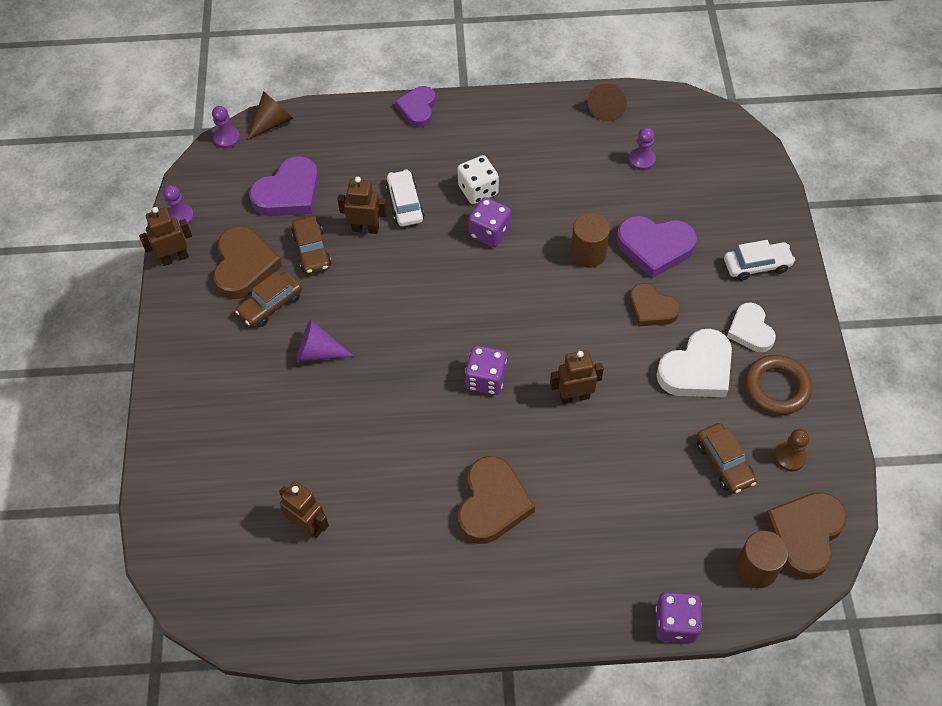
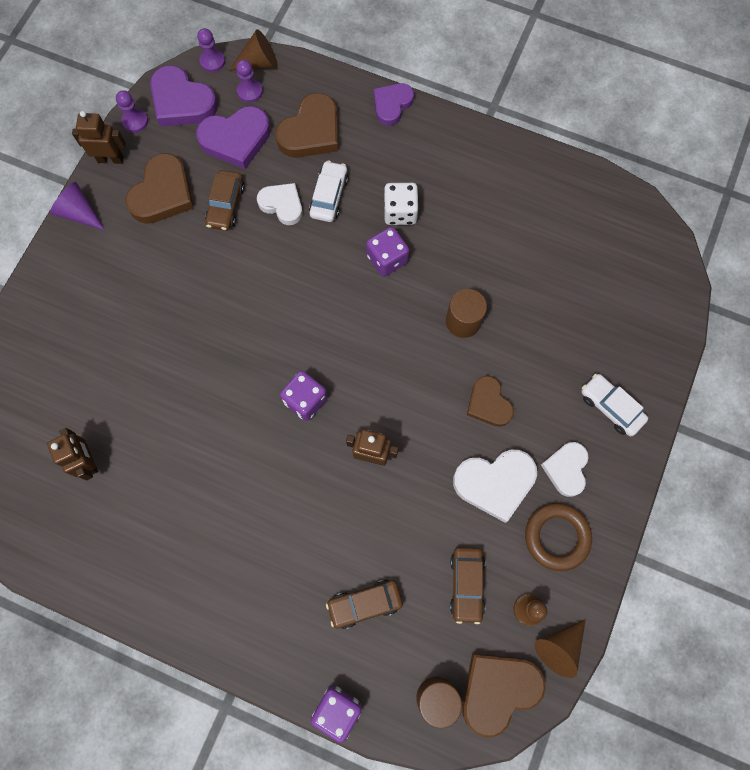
camera: 25 degrees right, 15 degrees up
(271, 305) = (165, 241): brown car -> brown car (365, 604)
(318, 352) = (180, 305): purple cone -> purple cone (79, 213)
(365, 228) = (282, 205): brown robot -> white heart
(492, 503) = (247, 519): brown heart -> brown heart (311, 132)
(608, 107) = (566, 181): brown cone -> brown cone (559, 647)
(642, 160) = (566, 249): purple pawn -> purple pawn (250, 91)
(655, 247) = (527, 344): purple heart -> purple heart (182, 102)
(756, 265) = (610, 407): white car -> white car turned 150 degrees counterclockwise

